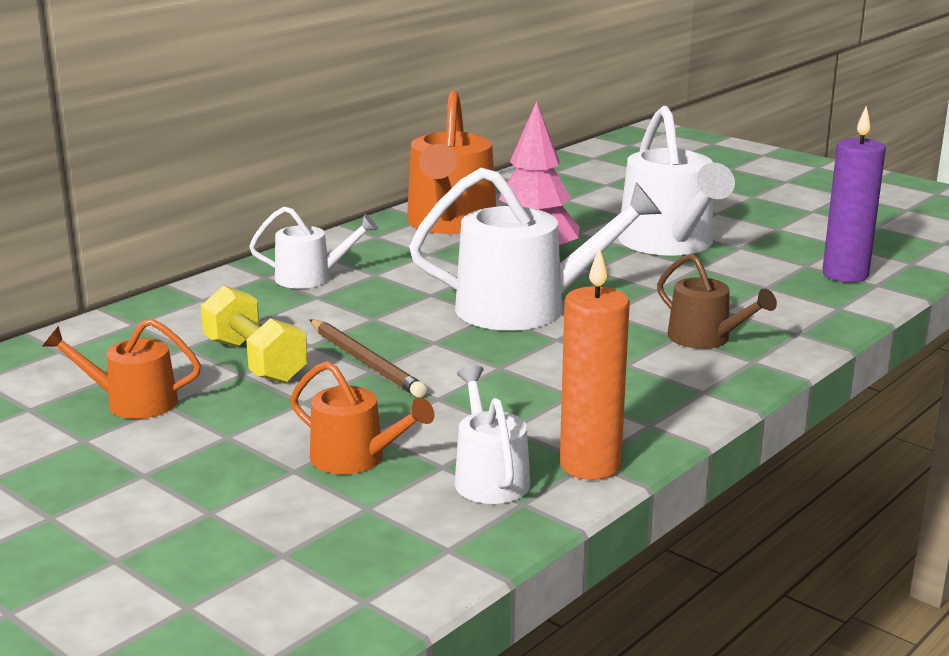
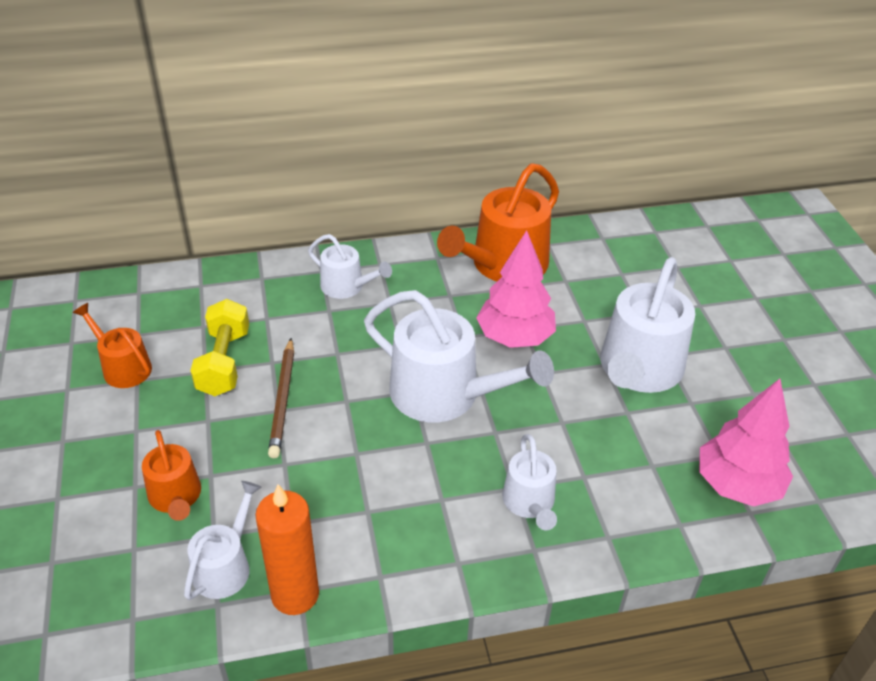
camera: 35 degrees right, 20 degrees up
(705, 338) = (529, 502): brown watering can -> white watering can
(845, 274) = (737, 485): purple candle -> pink tree

